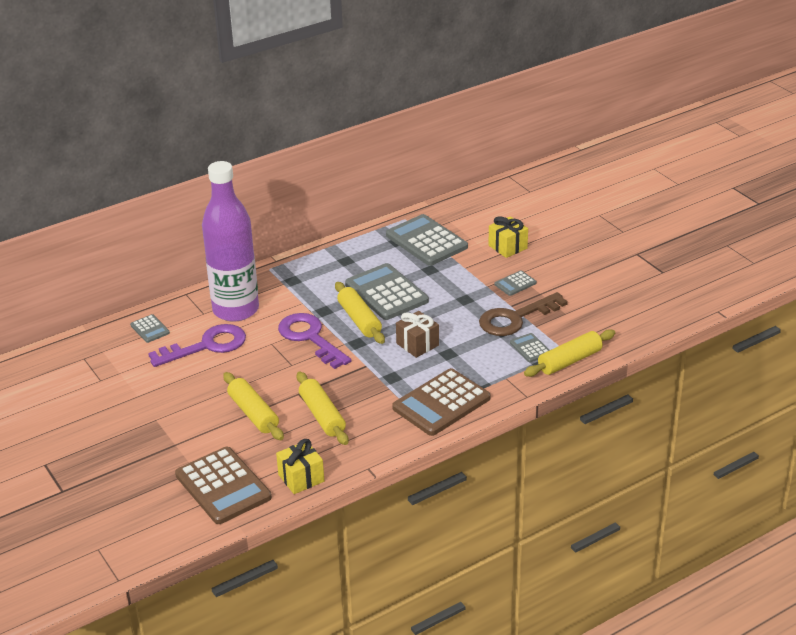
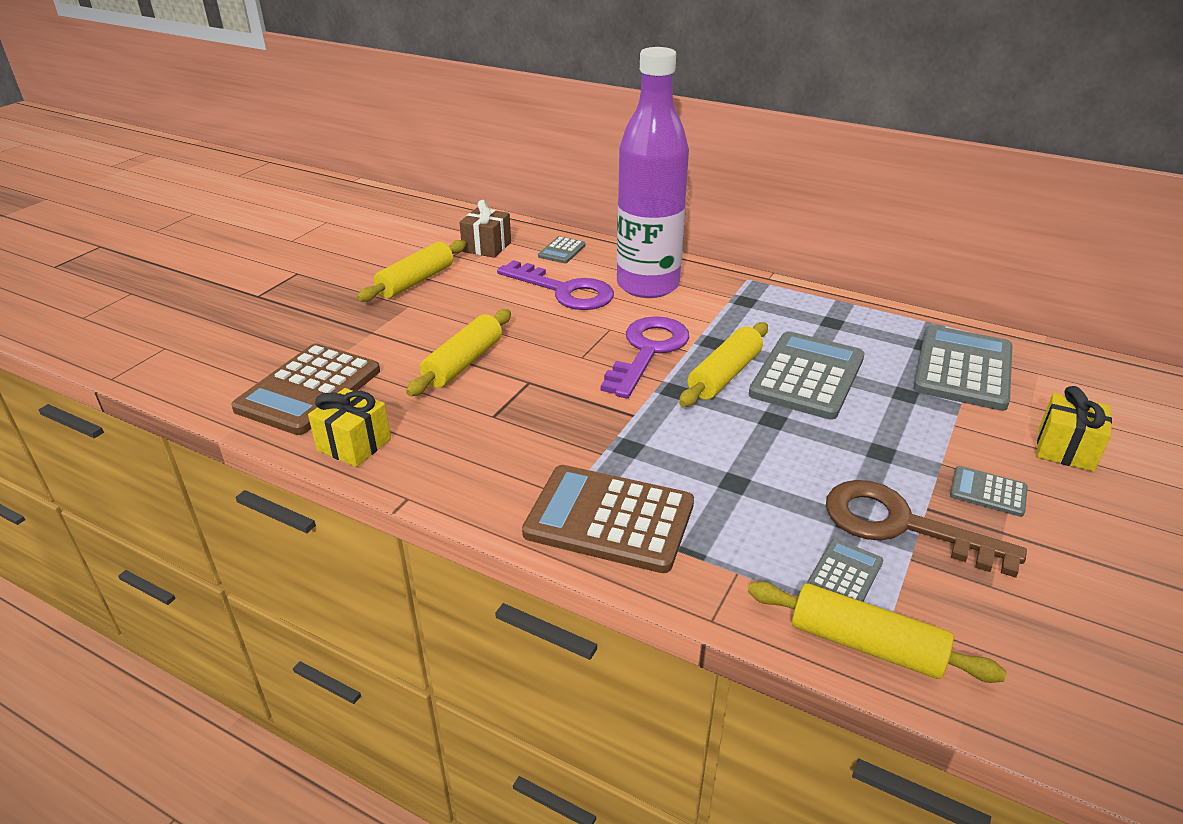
camera: 60 degrees right, 0 degrees up
(322, 415) = (497, 416): yellow rolling pin -> yellow rolling pin (416, 281)
(417, 344) = (725, 444): brown gift -> brown gift (487, 247)

